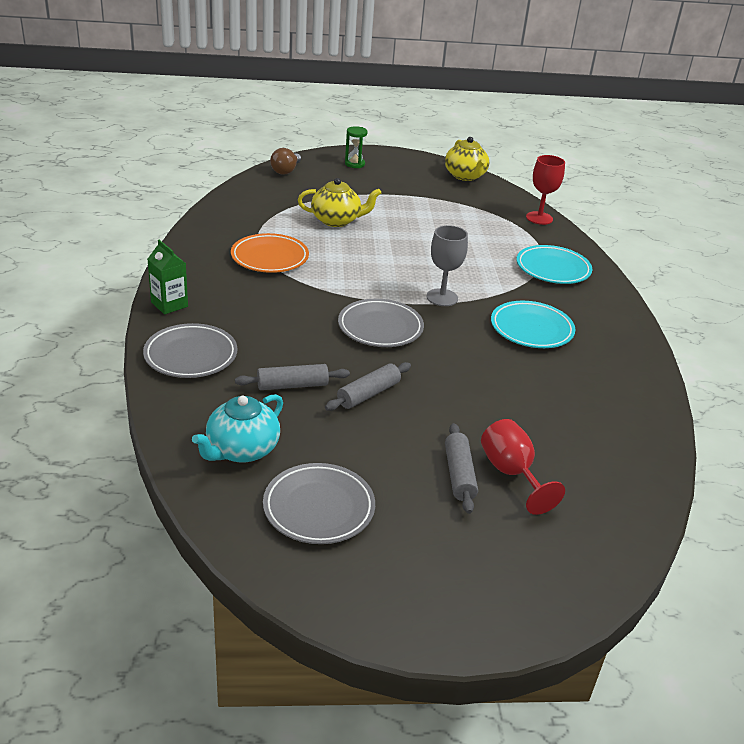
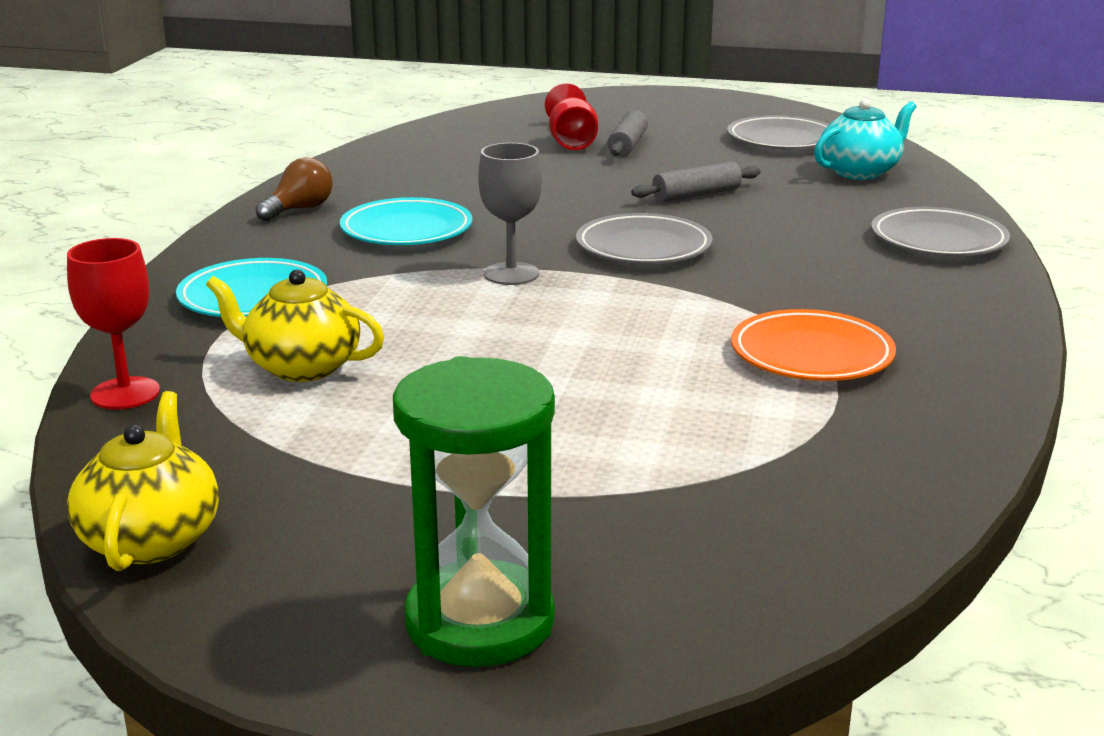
camera: 160 degrees left, 10 degrees down
(169, 304) = (993, 298): green carton -> none
(286, 171) = (733, 606): brown light bulb -> brown light bulb (299, 209)
(292, 385) = (794, 207): grey rolling pin -> none
(336, 220) = (636, 423): yellow teapot -> yellow teapot (301, 367)
(354, 164) = (480, 622): green hourglass -> green hourglass, size x2.05

